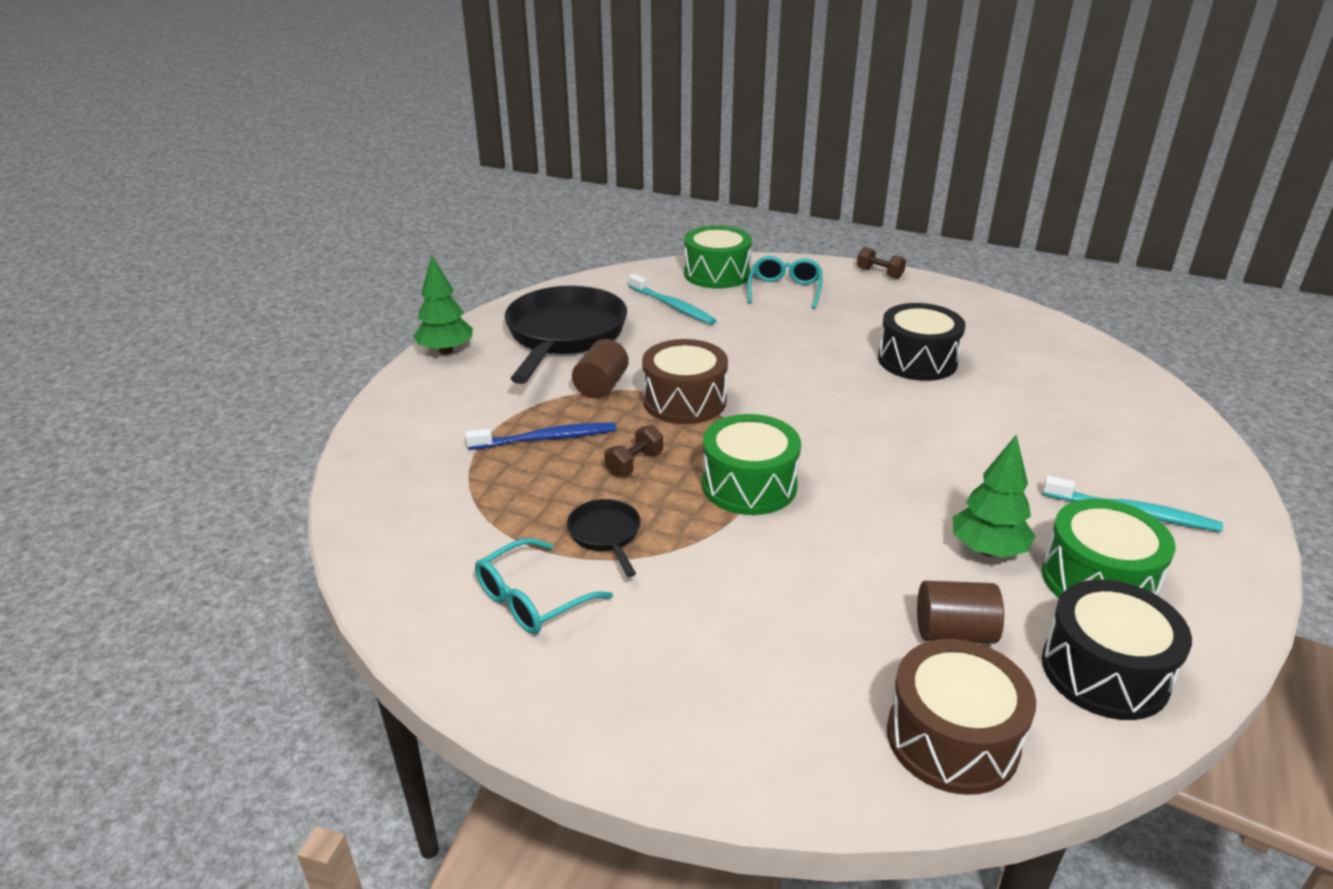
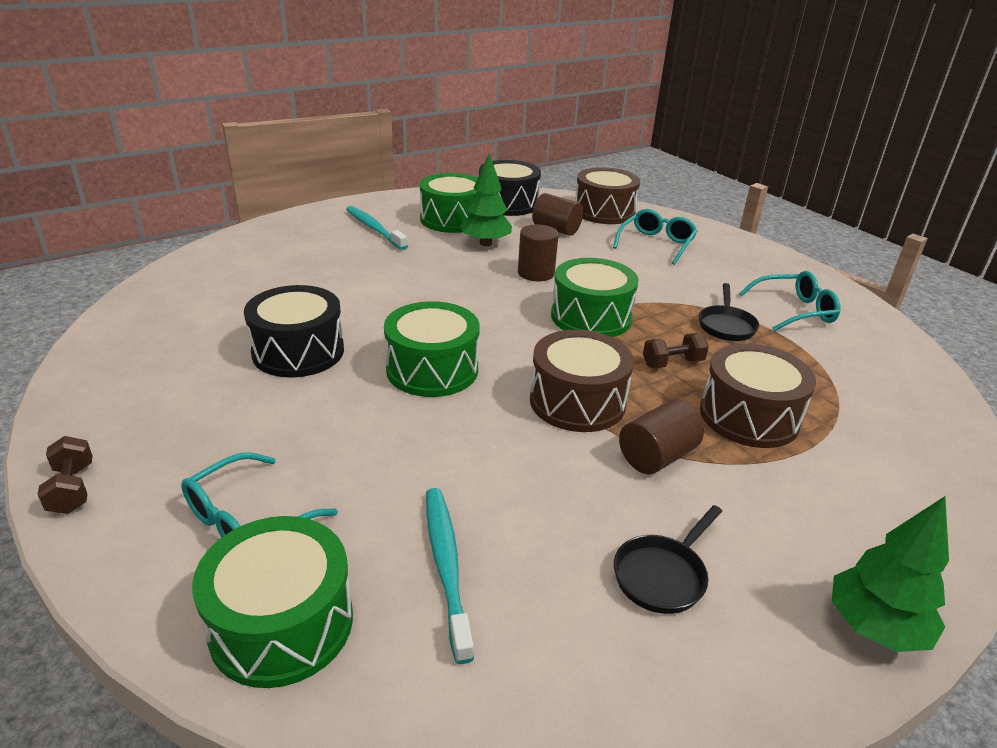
camera: 150 degrees left, 0 degrees up
(546, 439) = (749, 416): blue toothbrush -> brown drum
(564, 335) = (662, 575): black pan -> black pan, size x0.44
(790, 672) = (656, 244): none -> turquoise glasses
(811, 384) = (432, 369): none -> green drum
(869, 524) = (536, 273): none -> brown cylinder

